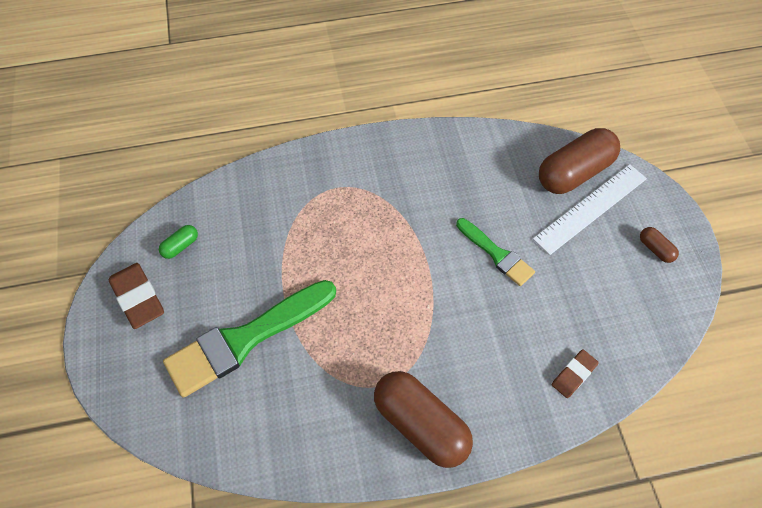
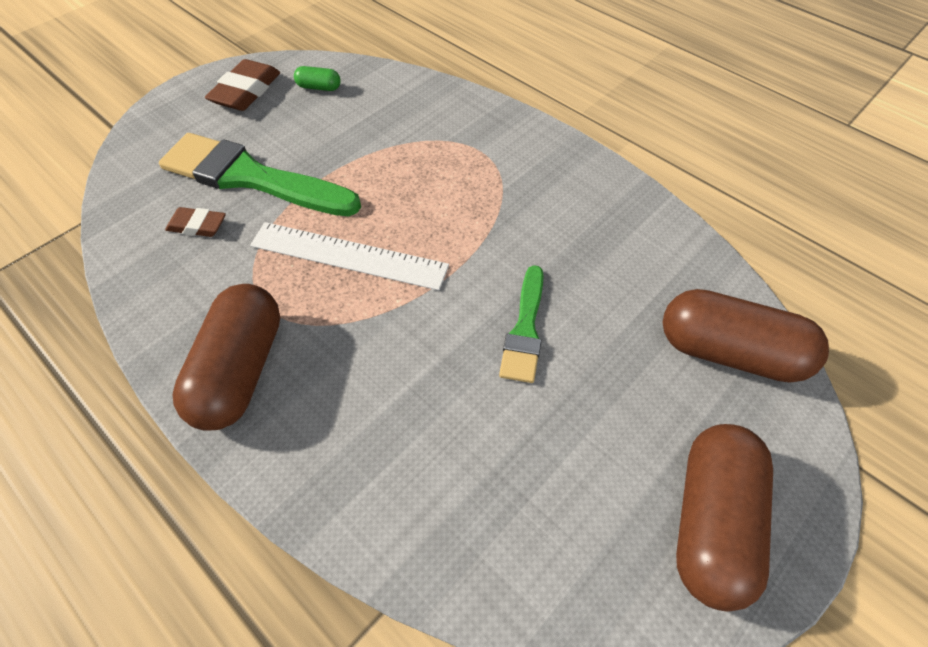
camera: 55 degrees right, 5 degrees down
(573, 375) = (416, 509): brown eraser -> brown eraser (197, 226)
(590, 208) = (694, 400): white ruler -> white ruler (348, 255)
(655, 249) = (711, 522): brown capsule -> brown capsule, size x2.29

